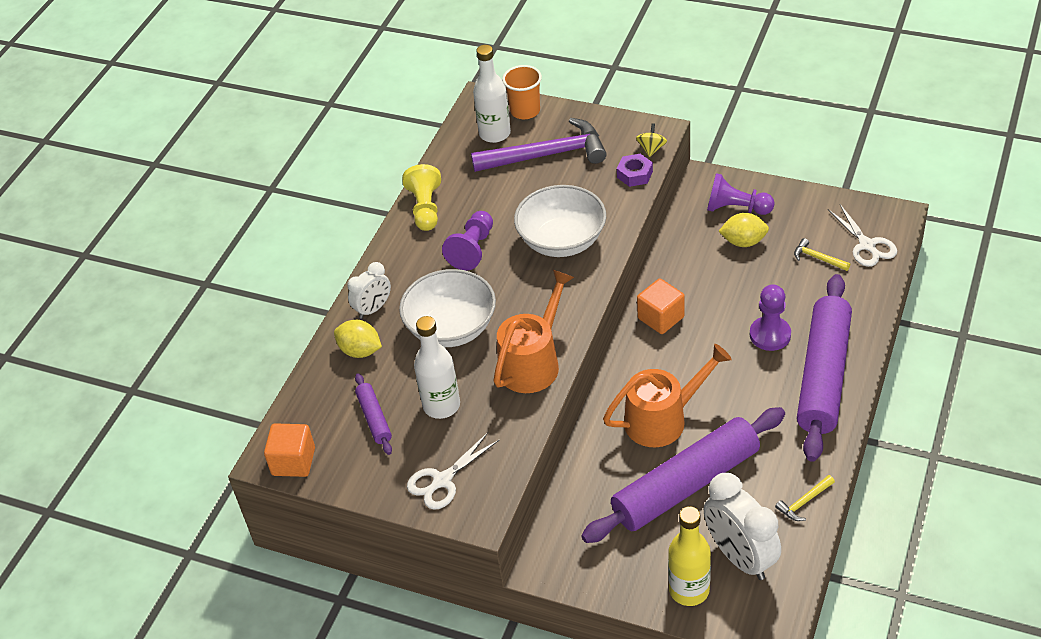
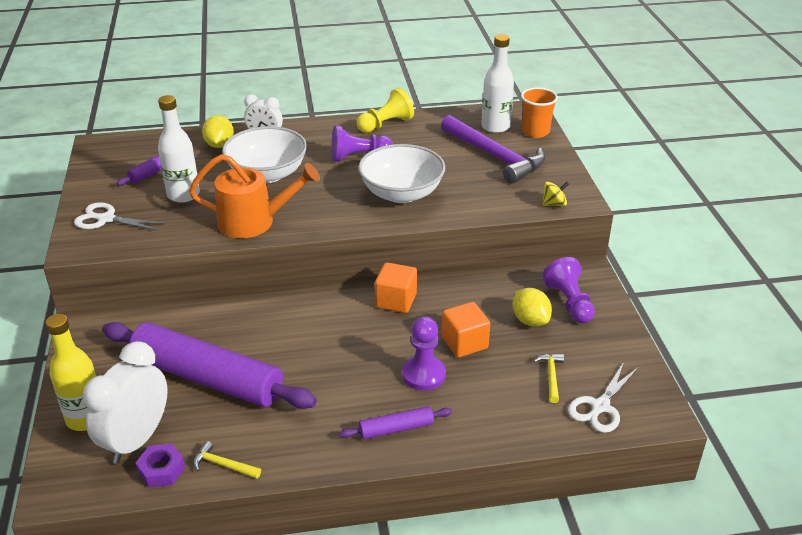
camera: 55 degrees right, 10 degrees down
(293, 461) = (98, 153): orange cube -> orange cube (464, 343)
(634, 174) = (513, 205): purple nut -> purple nut (161, 470)
(662, 419) = (277, 339): orange watering can -> none
(824, 375) = (396, 429): purple rolling pin -> purple rolling pin, size x0.44

